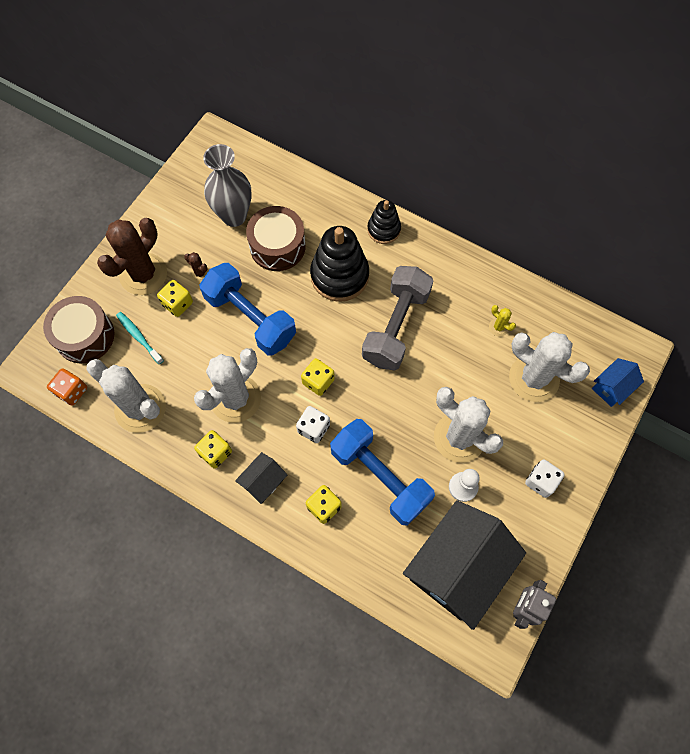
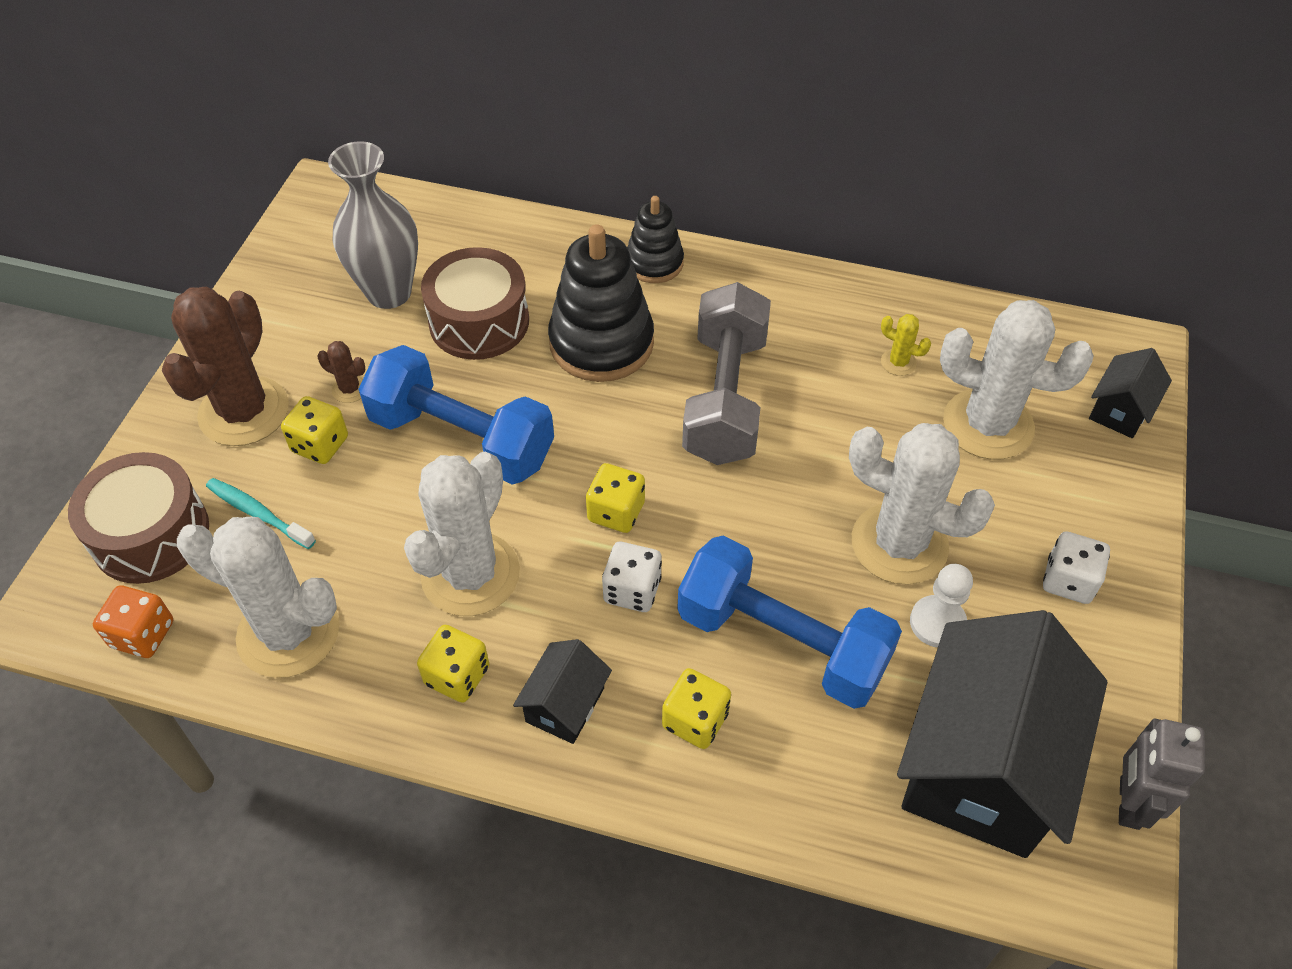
camera: 15 degrees left, 15 degrees down
(611, 387) = (1120, 410): blue house -> black house

